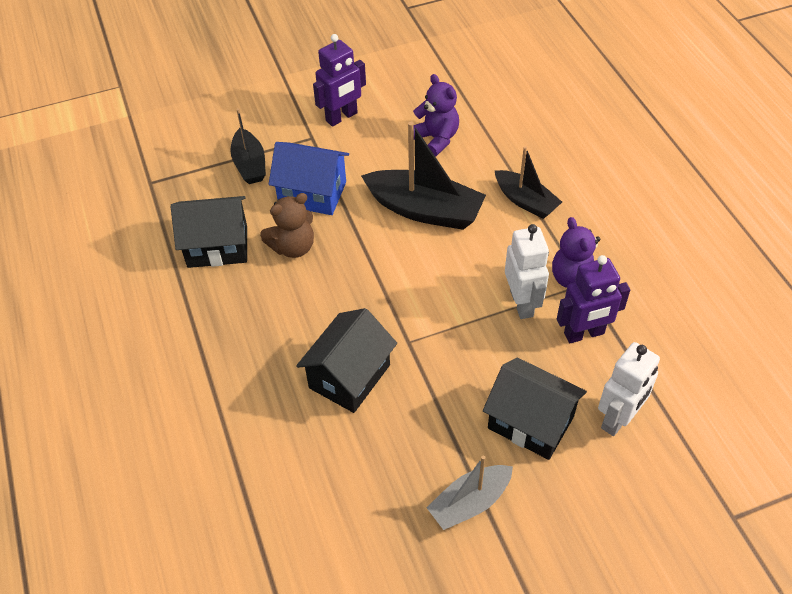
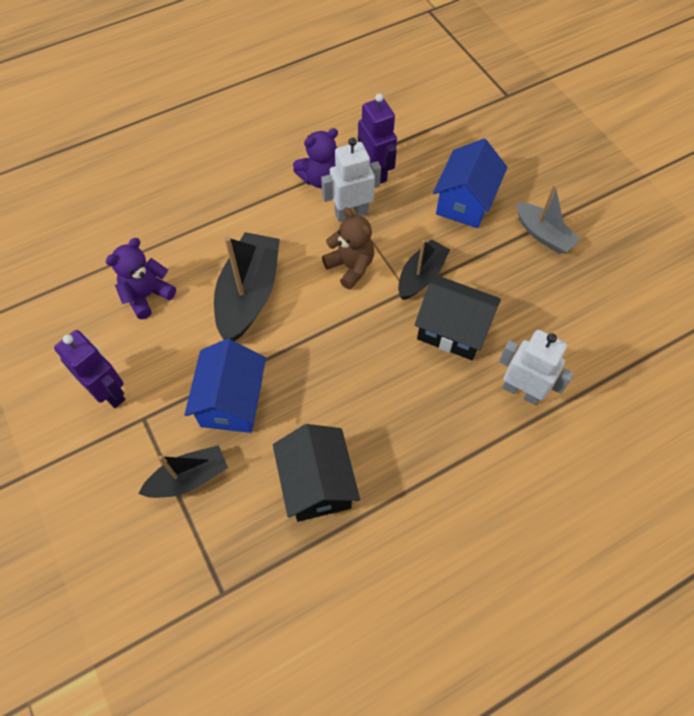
camera: 100 degrees left, 10 degrees up
(293, 247) = (309, 406): brown teddy bear -> brown teddy bear (350, 267)
(526, 201) = (232, 216): black boat -> black boat (421, 276)
(530, 422) = (465, 202): black house -> blue house
(618, 419) = (448, 151): white robot -> white robot (521, 391)

